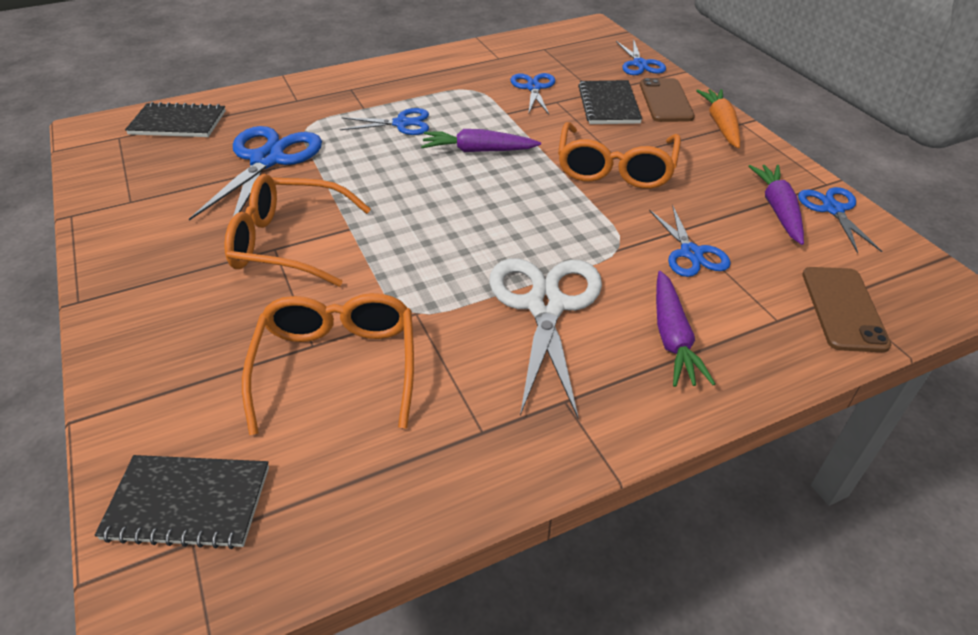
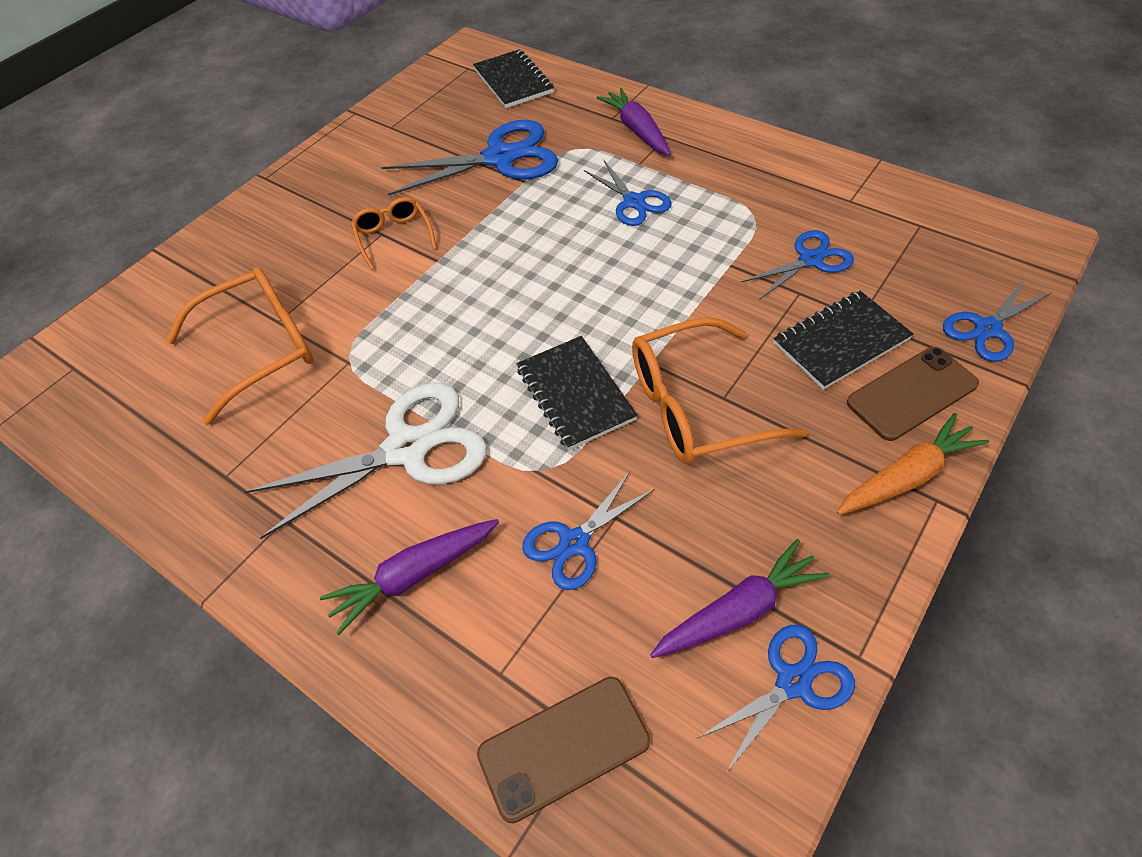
camera: 65 degrees right, 10 degrees up
(188, 502) = (103, 346): black notebook -> black notebook (575, 394)
(288, 243) = (394, 236): orange glasses -> orange glasses, size x0.57
(478, 150) = (633, 279): purple carrot -> purple carrot (637, 130)

